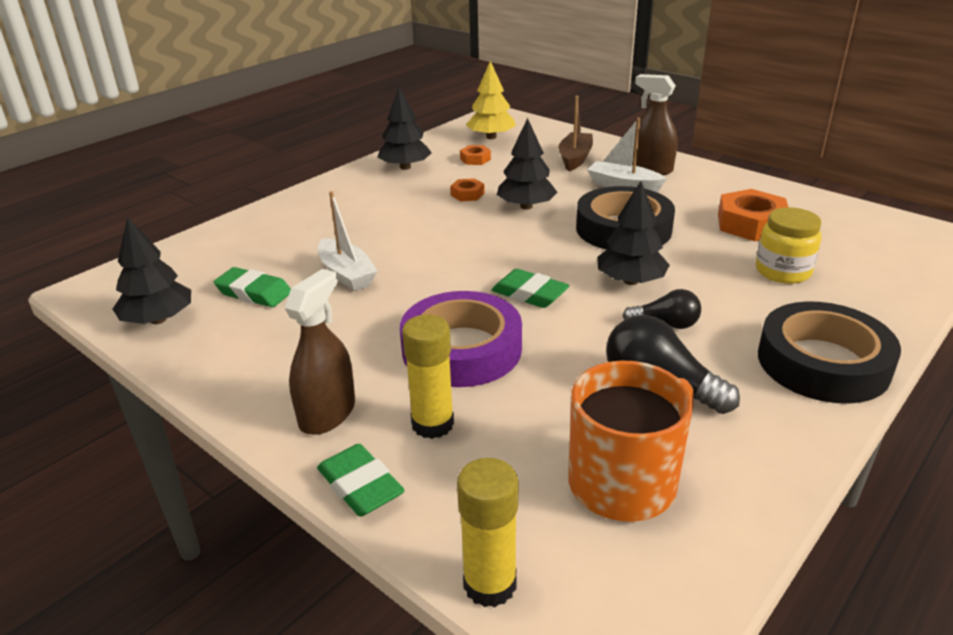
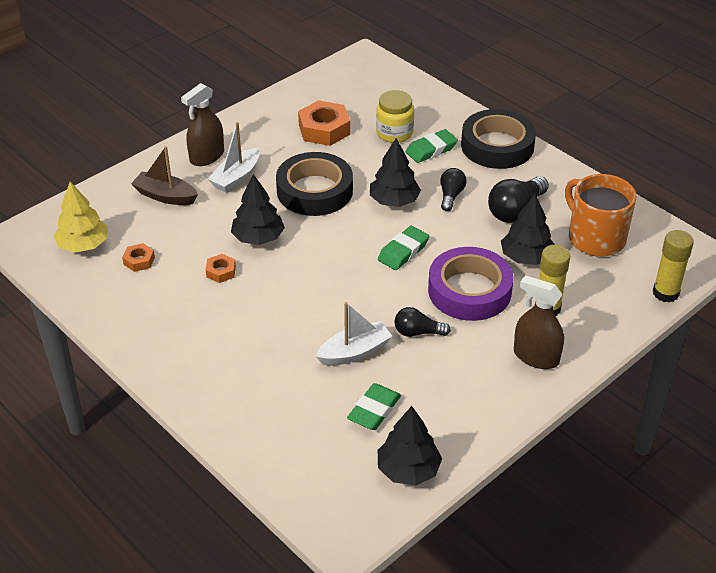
camera: 85 degrees left, 10 degrees up
(360, 486) = (601, 340): green eraser -> green eraser (431, 150)
(378, 313) = (418, 332): none -> black light bulb
(405, 167) = (138, 312): black tree -> black tree (526, 257)

